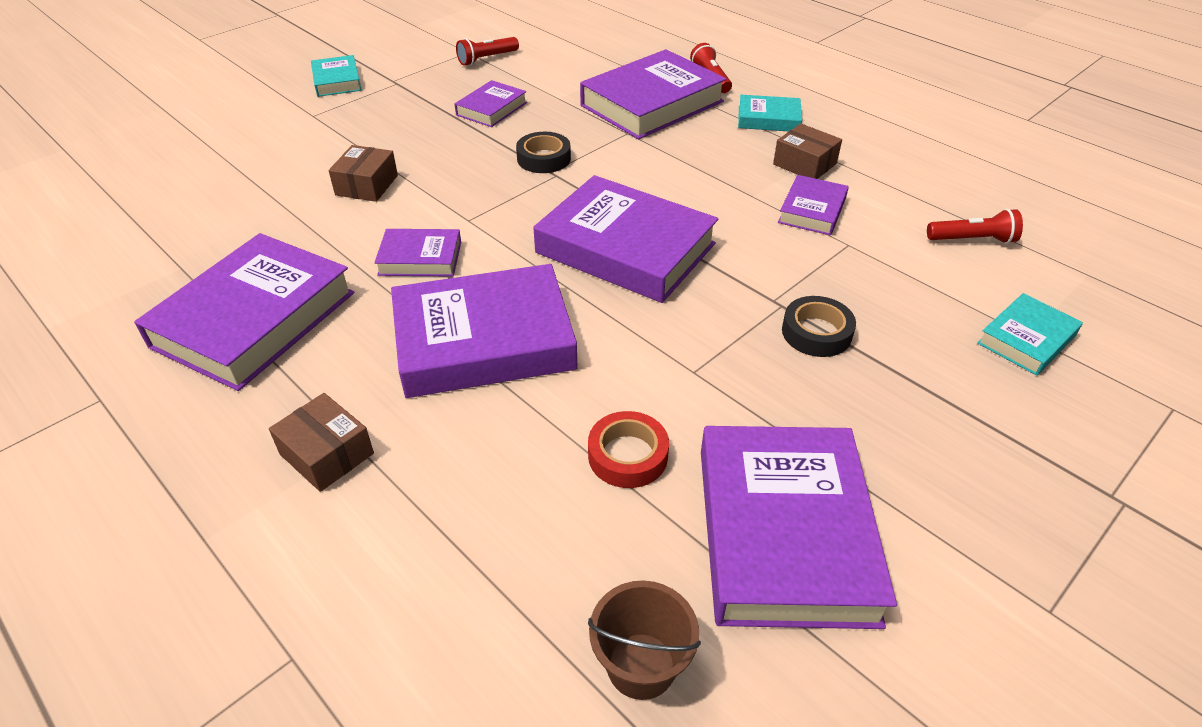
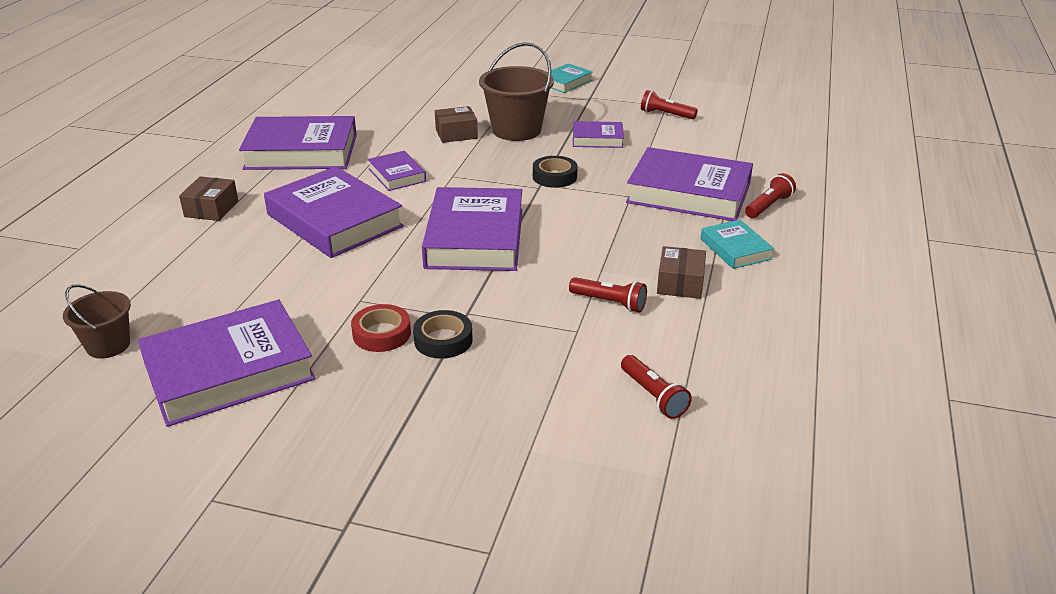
camera: 60 degrees right, 10 degrees down
(410, 145) = (516, 130): none -> brown bucket
(628, 455) = (264, 297): red tape -> red tape (381, 334)
(812, 210) = (609, 303): purple book -> red flashlight
(1026, 339) = (522, 449): turquoise book -> none

